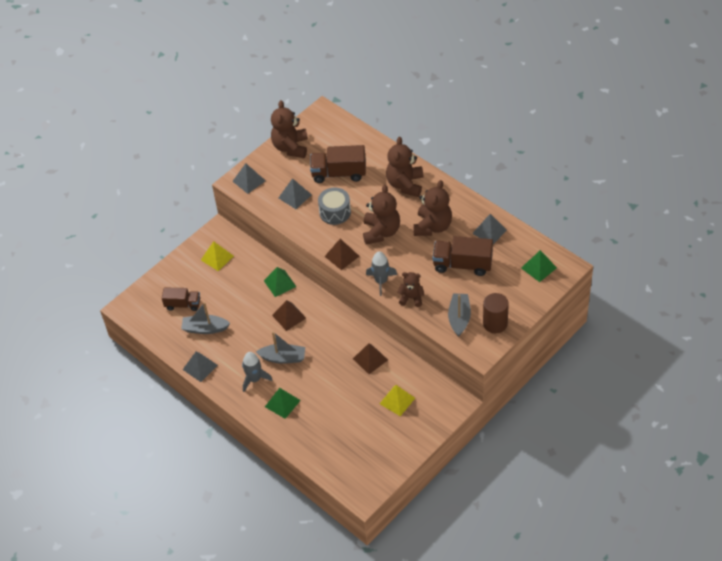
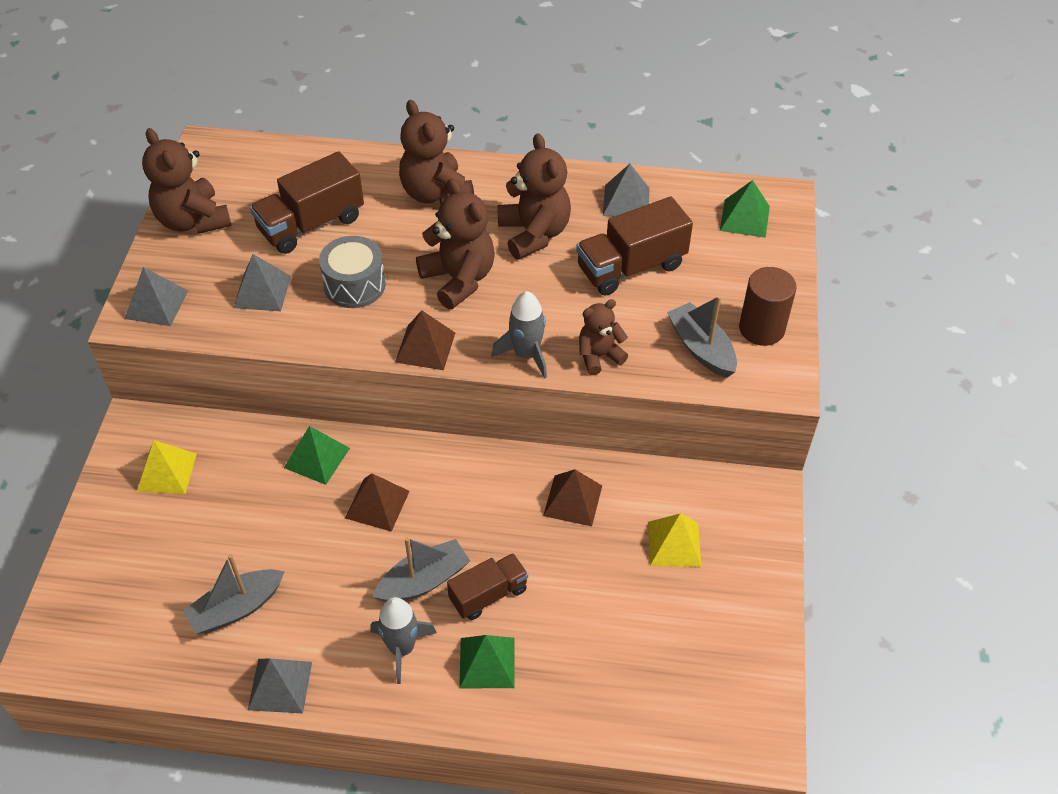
camera: 40 degrees left, 0 degrees up
(183, 304) = (160, 587): brown truck -> brown truck (488, 594)

